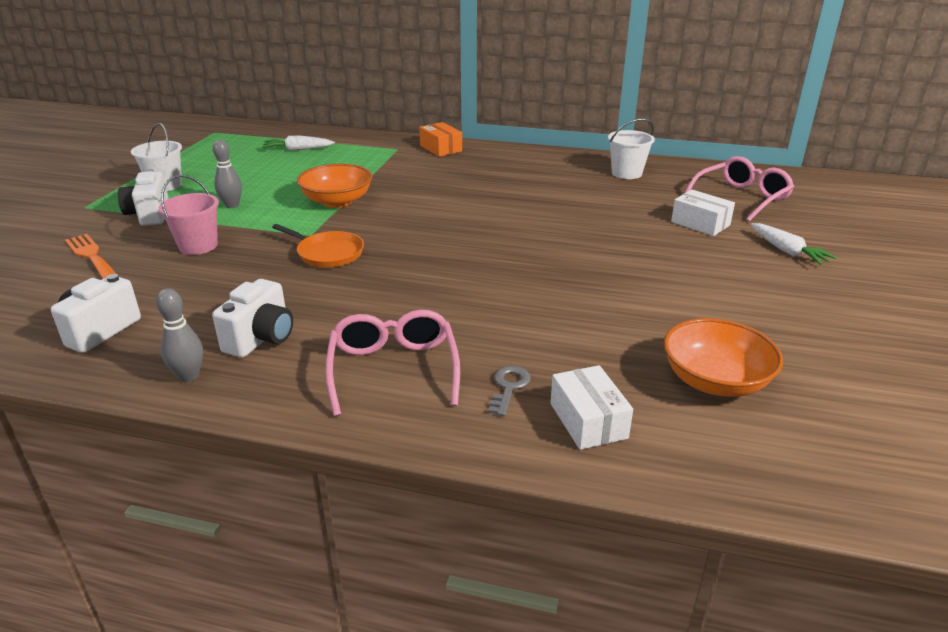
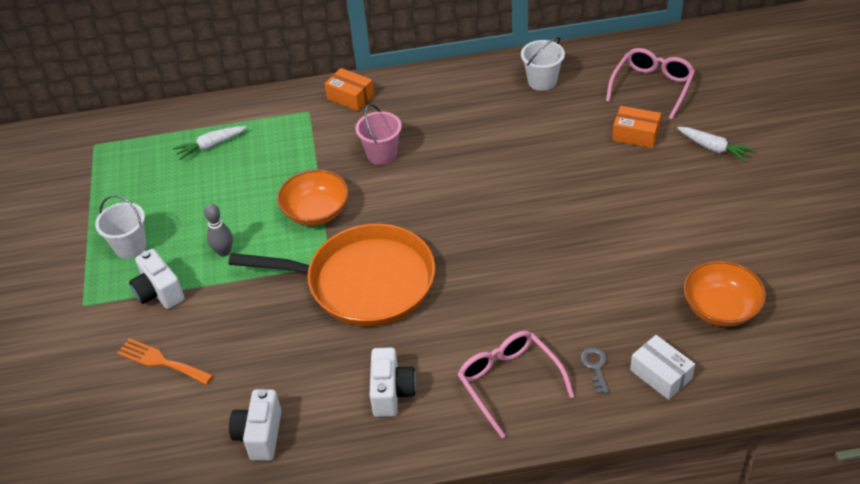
camera: 20 degrees left, 15 degrees up
(189, 376) = (371, 447): grey bowling pin -> none
(198, 246) = (245, 314): pink bucket -> pink bucket (382, 154)
(327, 253) = (364, 282): orange pan -> orange pan, size x2.15
(700, 223) = (635, 135): white box -> orange box

